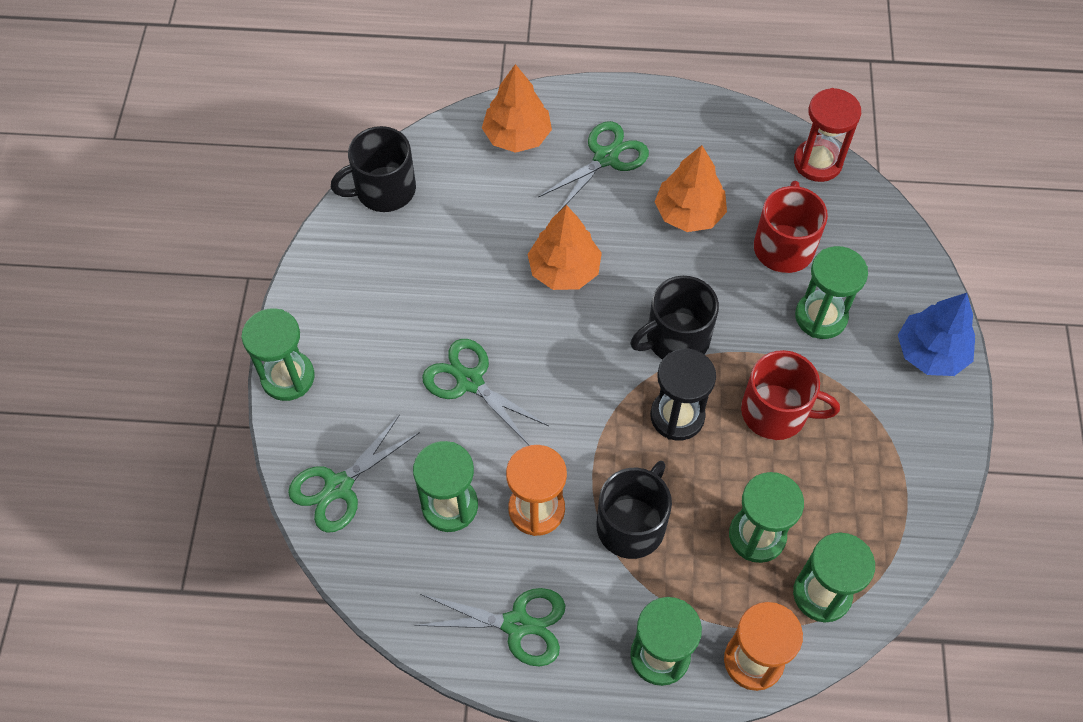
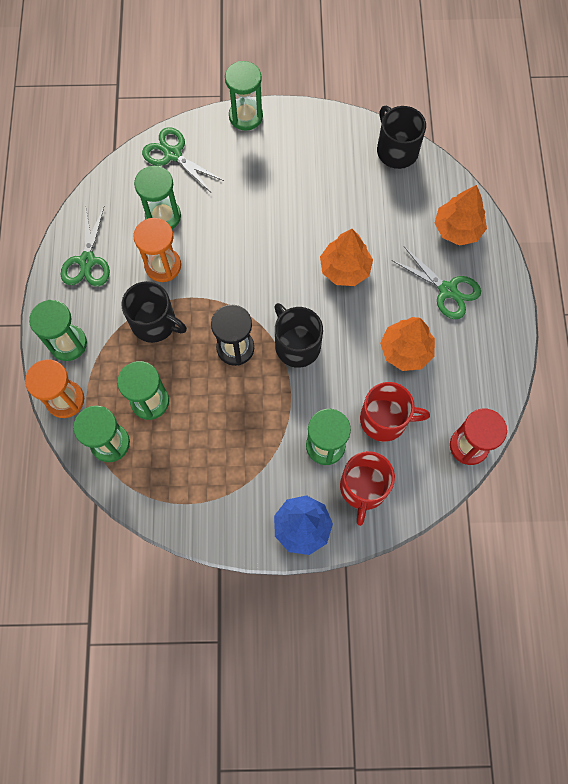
camera: 85 degrees right, 10 degrees up
(469, 381) = (251, 218): green scissors -> none
(776, 412) = (243, 413): red mug -> red mug (363, 488)

